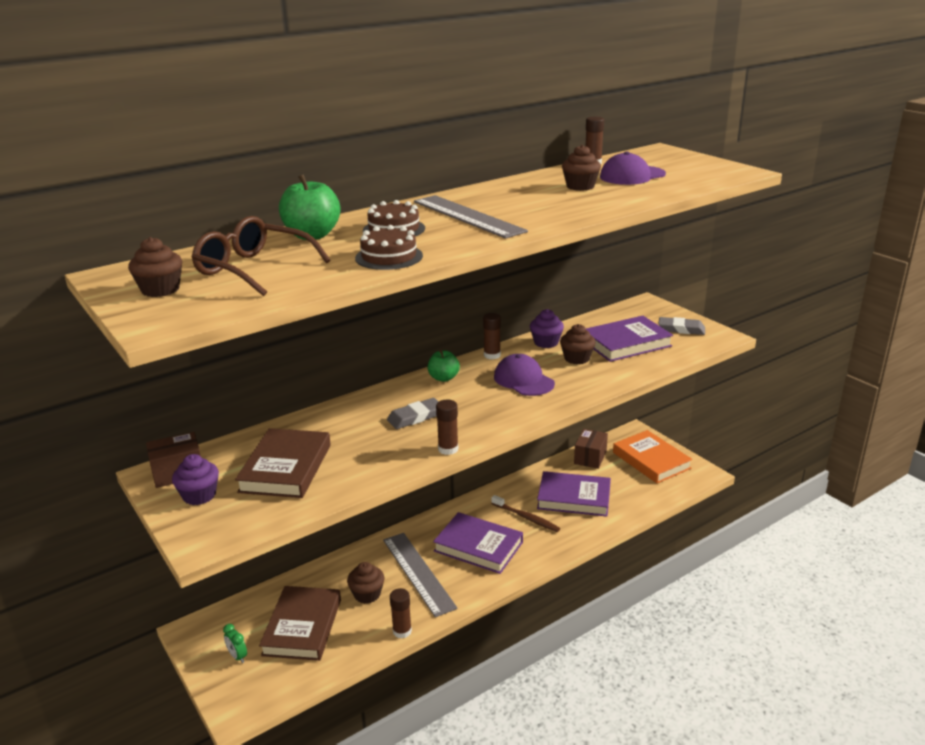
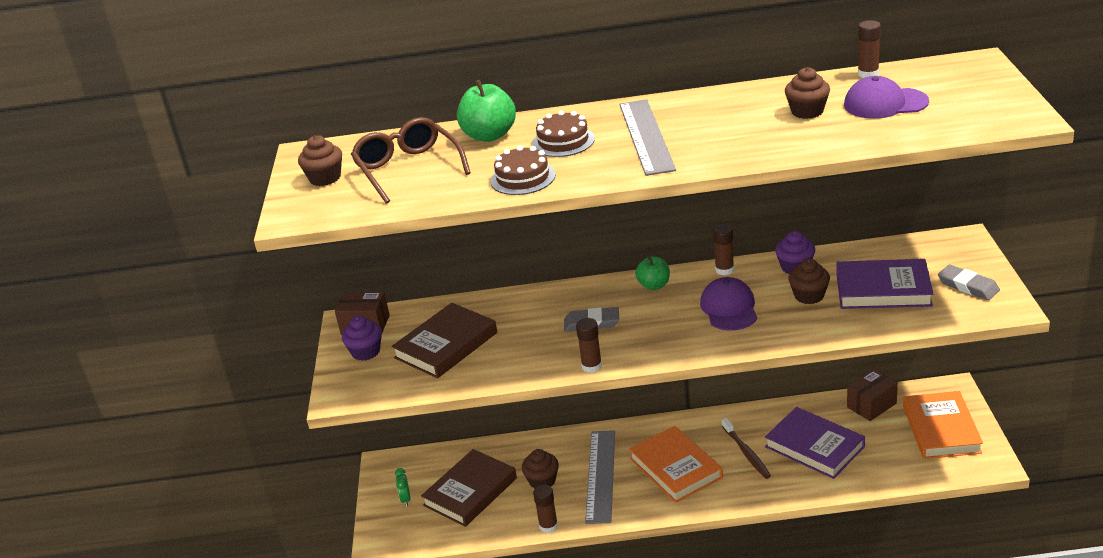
camera: 35 degrees right, 5 degrees up
(478, 546) = (675, 468): purple book -> orange book

